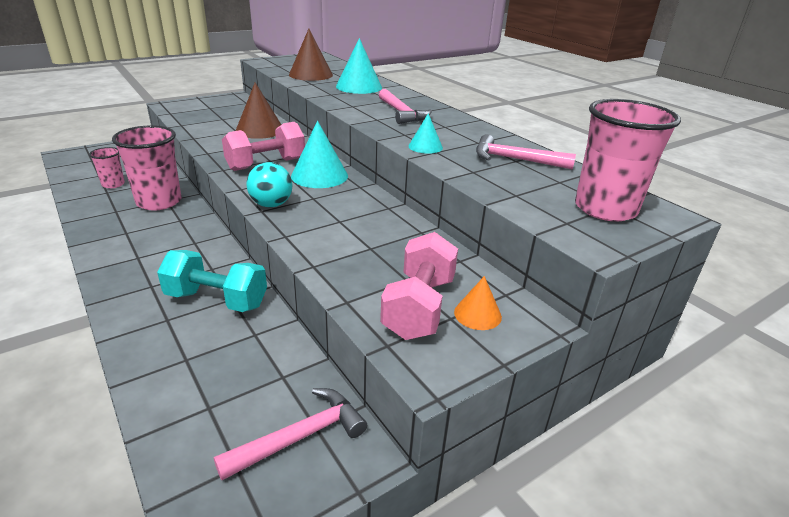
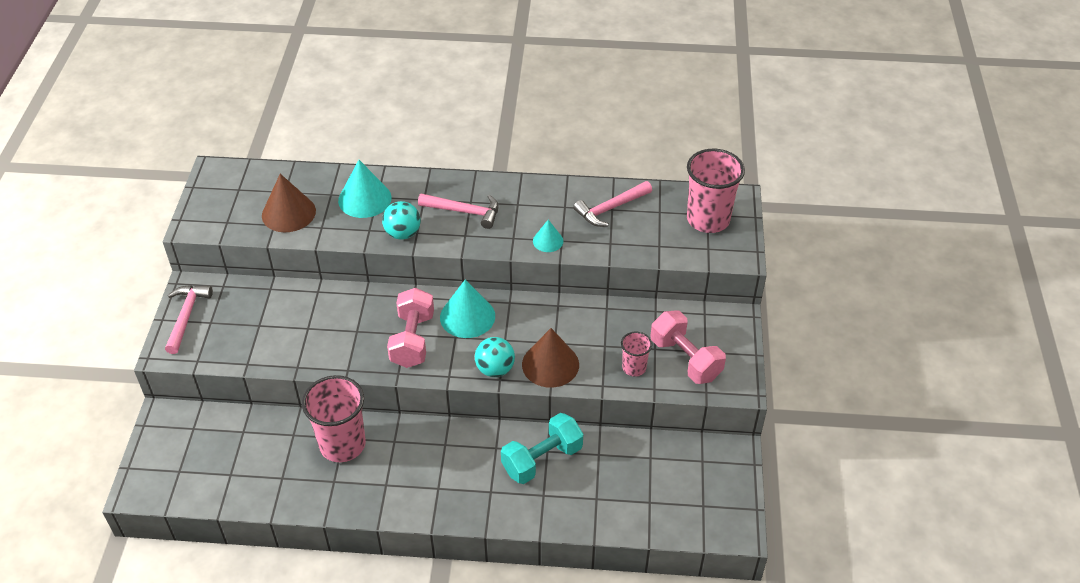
camera: 50 degrees left, 15 degrees up
(113, 184) = (267, 468): pink cup -> pink cup (634, 368)
(259, 130) = (321, 309): brown cone -> brown cone (550, 364)
(301, 436) = (703, 470): pink hammer -> pink hammer (186, 316)
(344, 102) = (403, 233): none -> turquoise ball
(477, 314) = (711, 338): orange cone -> none

